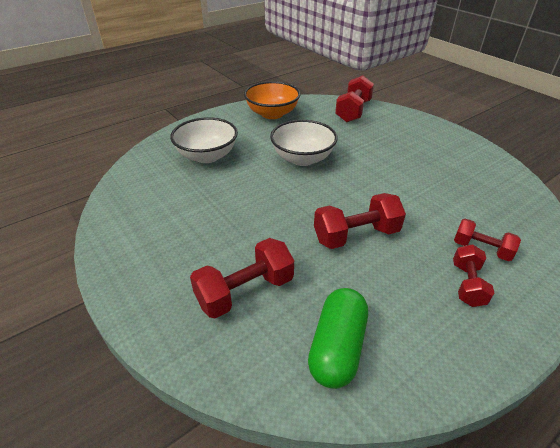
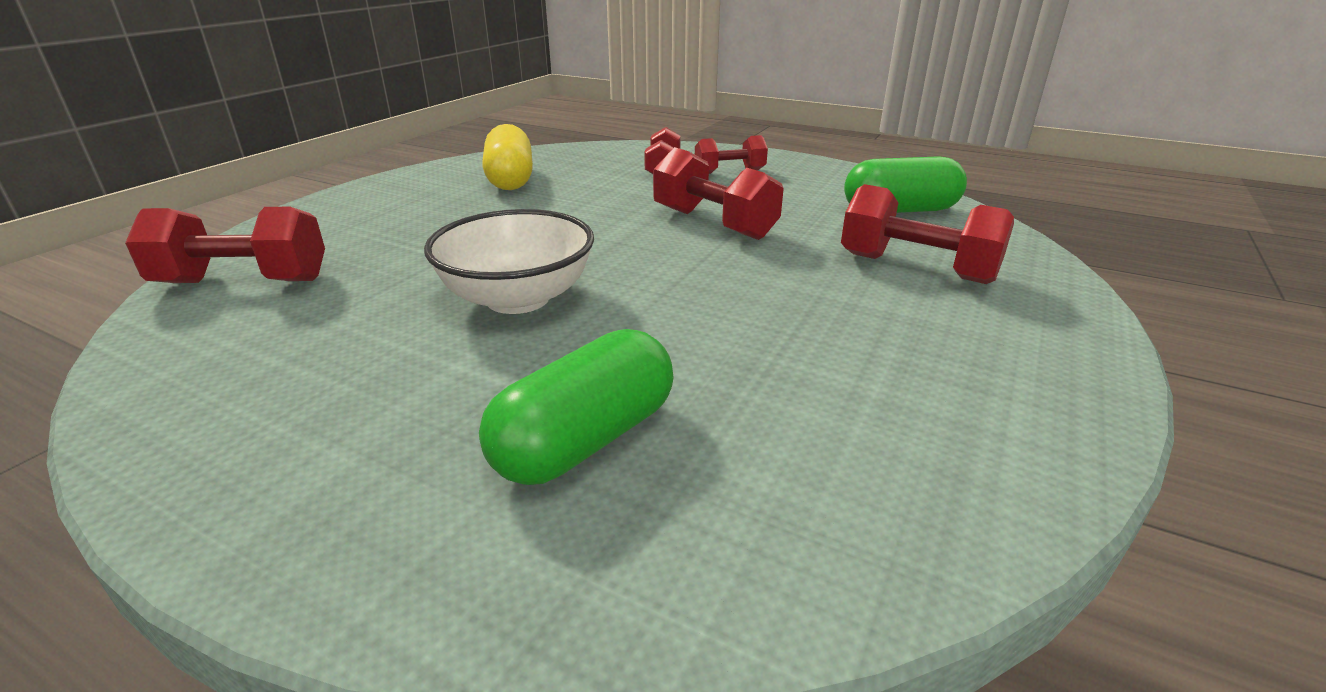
camera: 115 degrees left, 10 degrees down
(207, 156) = (586, 440): white bowl -> green capsule
(272, 114) = (248, 400): orange bowl -> none
(467, 179) = (510, 179): none -> yellow capsule

